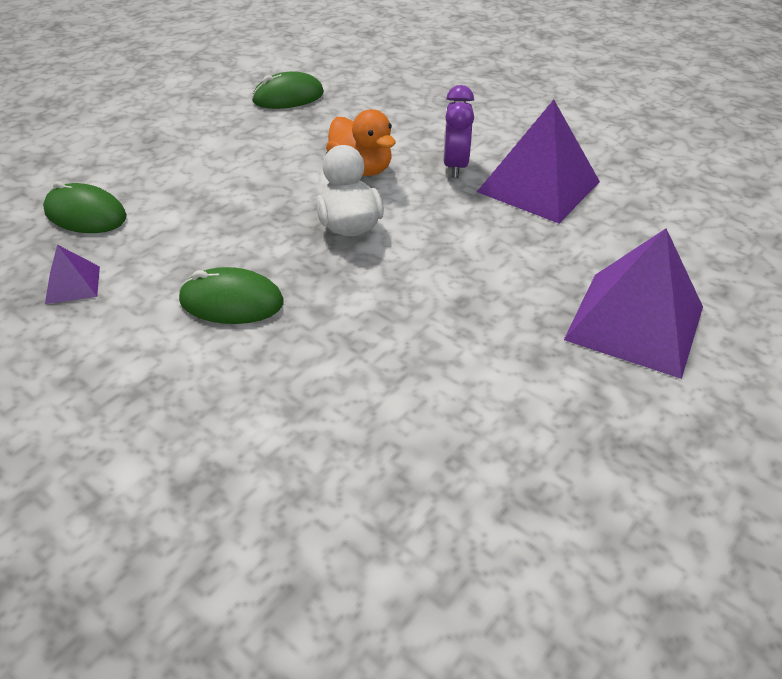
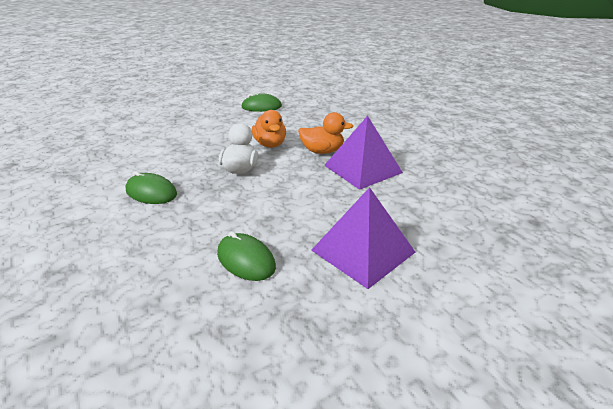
camera: 20 degrees right, 10 degrees down
(73, 284) = (88, 170): purple pyramid -> none
(85, 214) = (121, 142): green mouse -> green mouse (246, 260)
(455, 166) = (322, 151): purple clock -> orange duck

